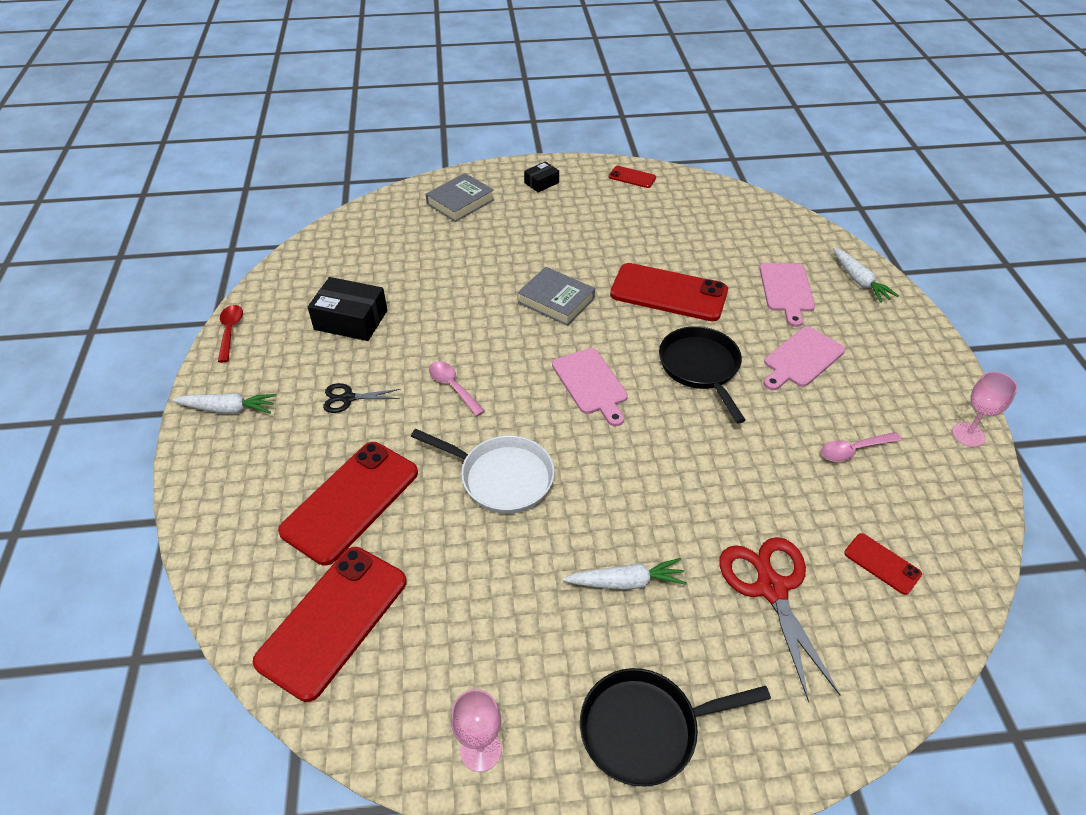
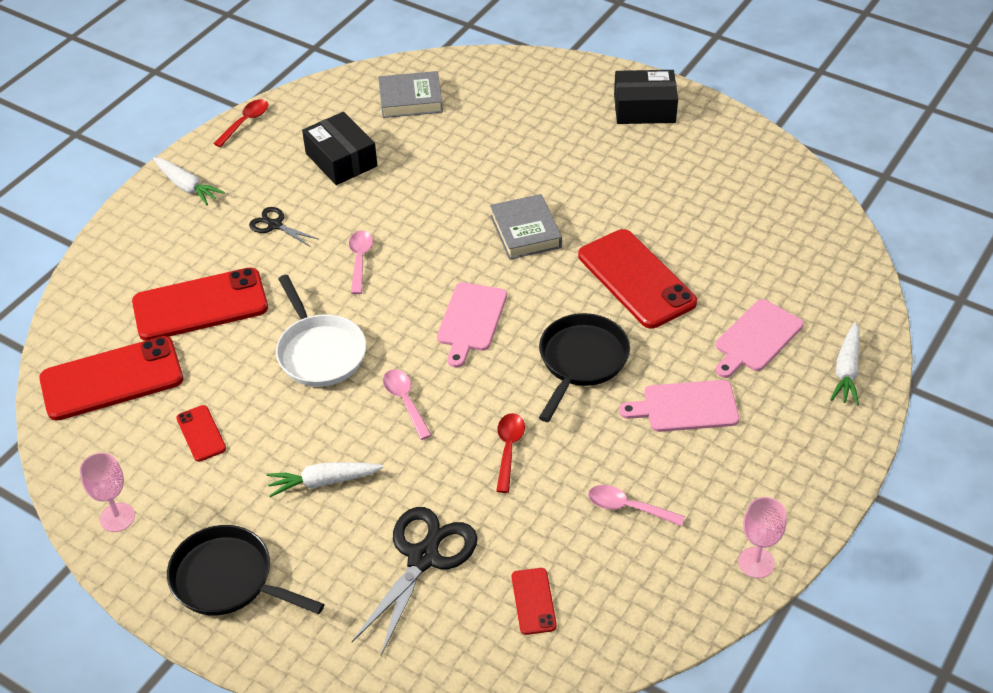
camera: 40 degrees right, 0 degrees up
(460, 202) = (546, 93): grey book -> grey book (410, 99)
(541, 183) = (644, 108): black box -> black box, size x1.80
(614, 474) = (405, 401): none -> pink spoon
(626, 582) = (323, 482): white carrot -> white carrot turned 135 degrees clockwise
(632, 177) = (743, 145): red phone -> red phone (201, 433)
(729, 461) = (508, 449): none -> red spoon
(771, 588) = (423, 558): red scissors -> black scissors

